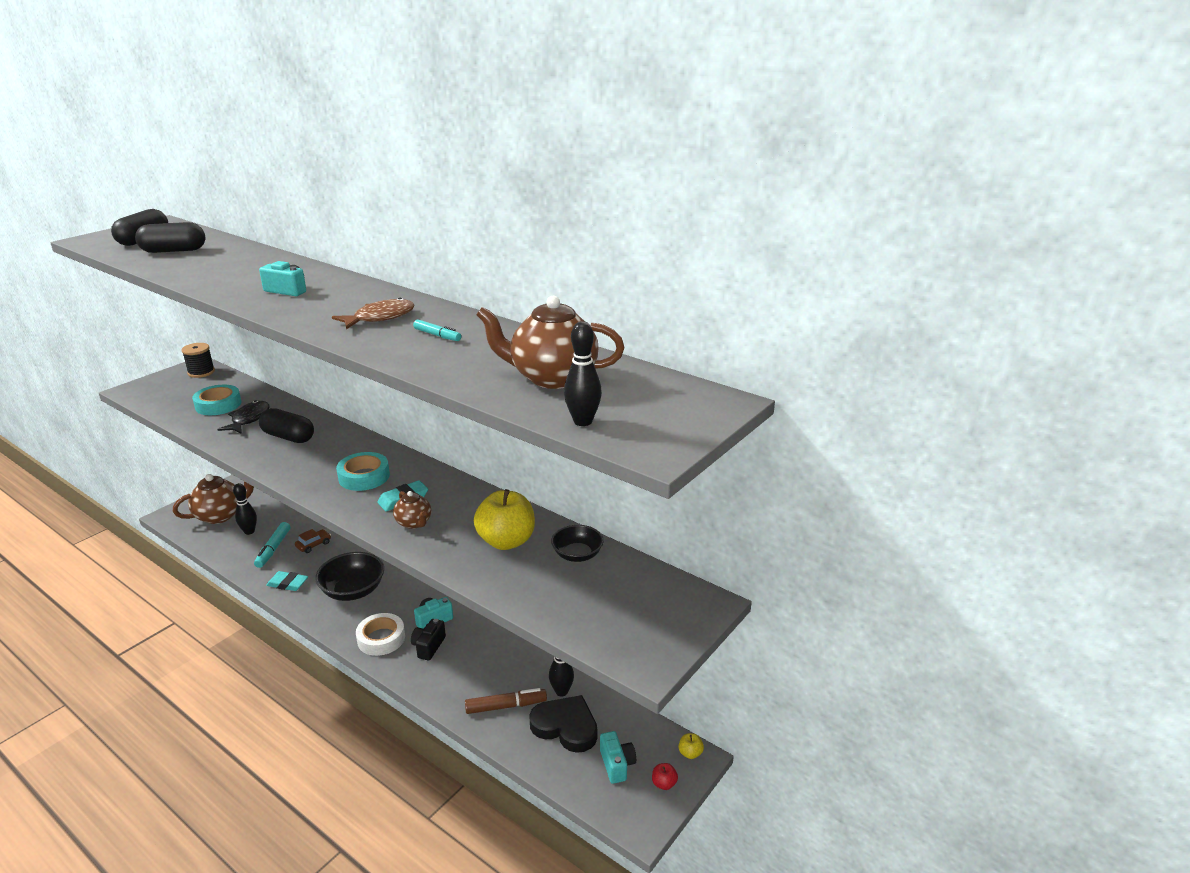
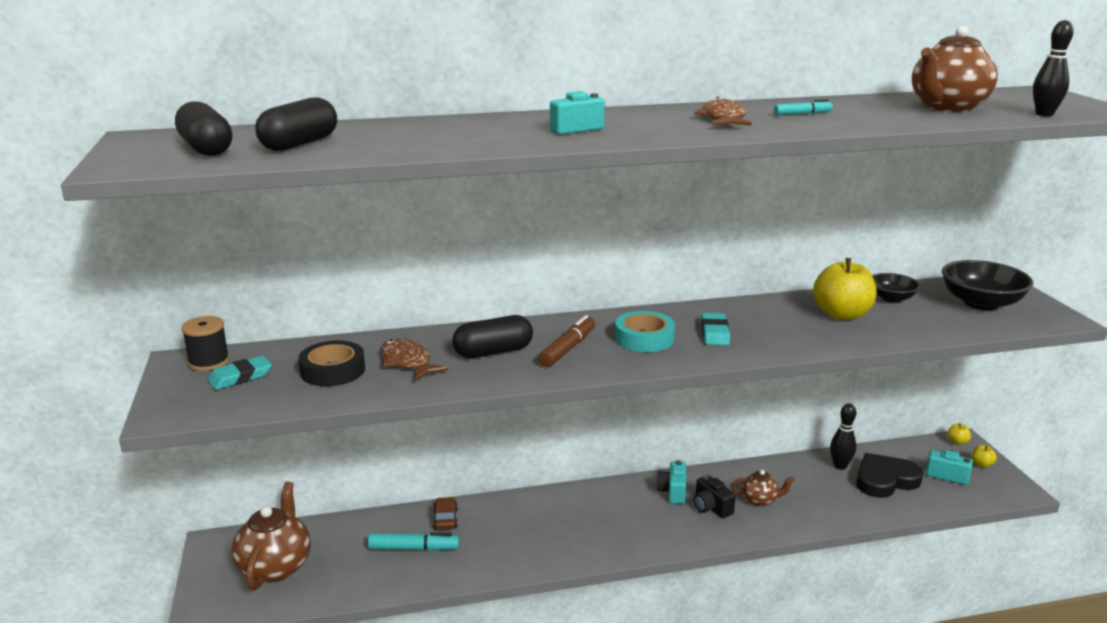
camera: 50 degrees left, 5 degrees down
(218, 405) = (333, 370): turquoise tape -> black tape
(249, 419) = (407, 362): black fish -> brown fish
(249, 531) = (349, 555): black bowling pin -> none
(273, 549) = (413, 548): turquoise marker -> turquoise marker turned 45 degrees counterclockwise
(288, 583) = (498, 558): turquoise eraser -> turquoise eraser (240, 377)
(353, 591) = (567, 521): black bowl -> black bowl (981, 303)
(381, 638) = (669, 529): white tape -> none
(414, 523) = (766, 339): brown teapot -> brown teapot (760, 500)
(505, 706) = (834, 498): brown marker -> brown marker (567, 349)
(664, 784) = (981, 464): red apple -> yellow apple

